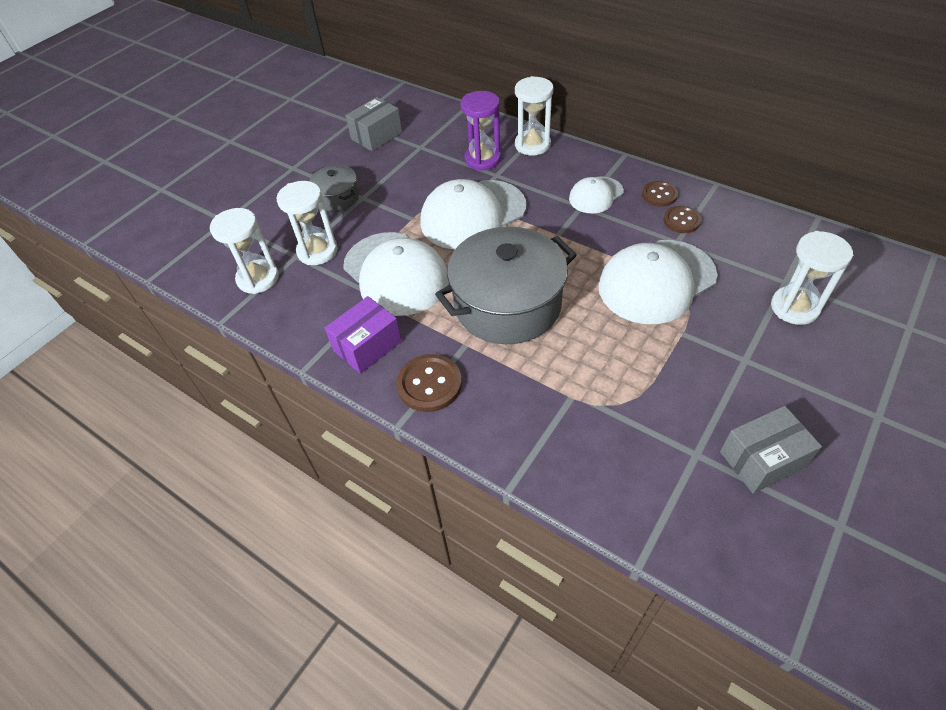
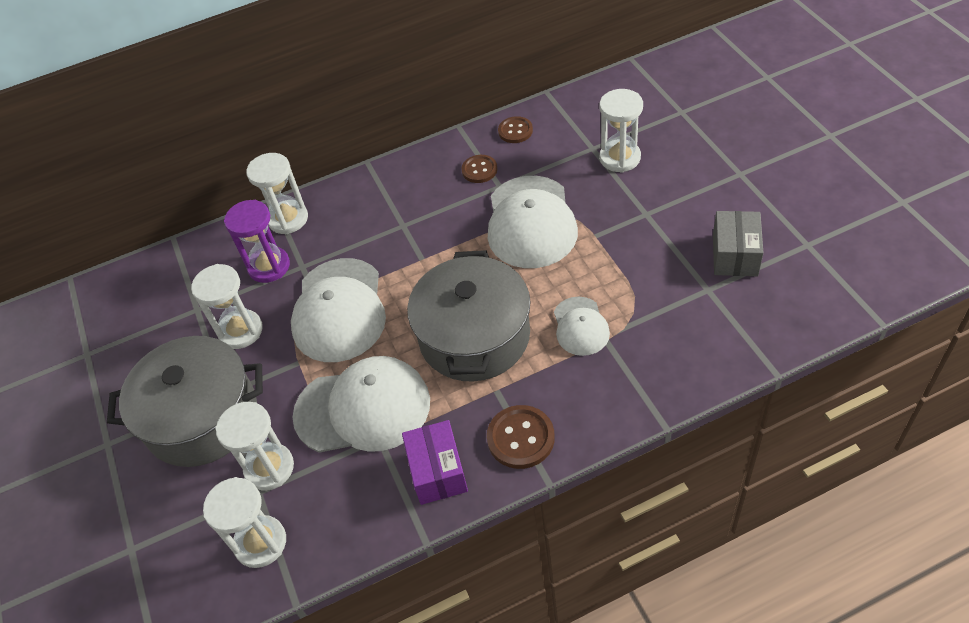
camera: 55 degrees left, 0 degrees up
(337, 197) = (202, 417): grey pot -> grey pot, size x2.05
(376, 136) = (137, 341): grey box -> none
(418, 176) = (241, 331): none -> white hourglass
(596, 195) = (399, 208): white cap -> white cap (580, 326)
(659, 195) = (438, 167): brown button -> brown button (515, 131)

